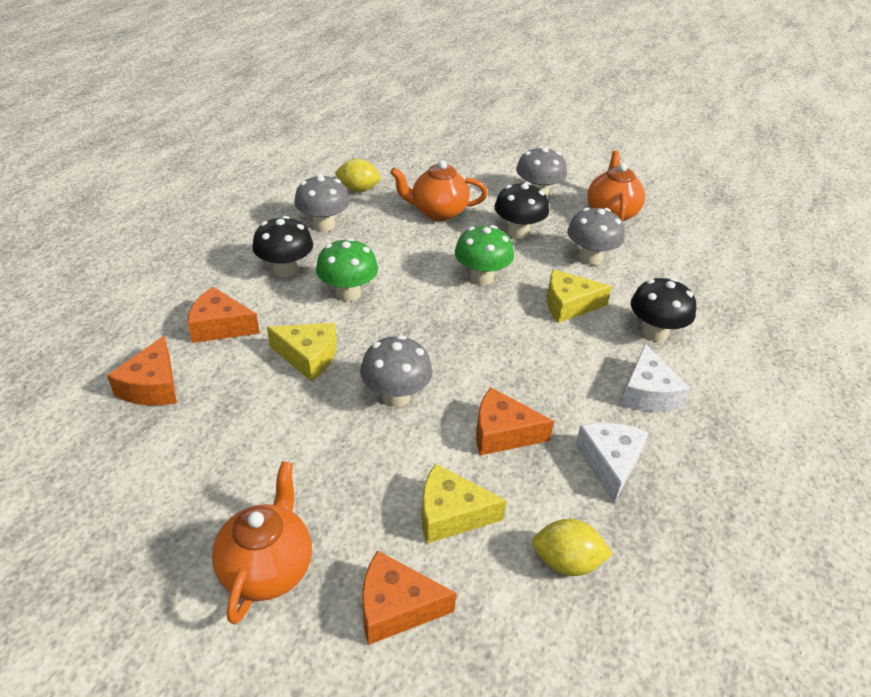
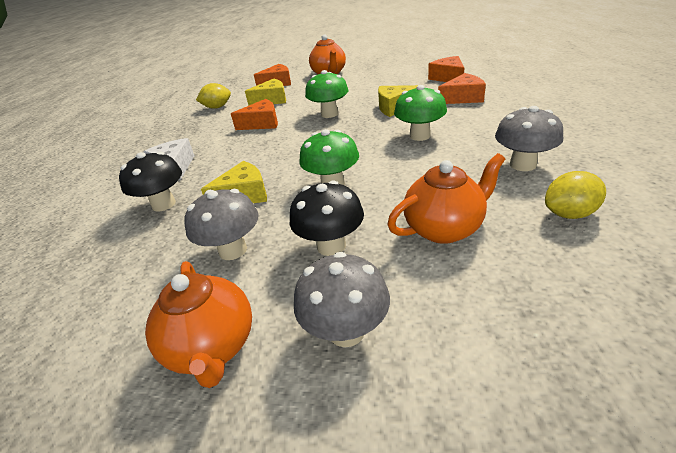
camera: 160 degrees right, 5 degrees down
(285, 270) = (484, 129): black mushroom -> none
(396, 396) = (329, 114): grey mushroom -> green mushroom
(609, 463) = (200, 134): white cheese -> none

